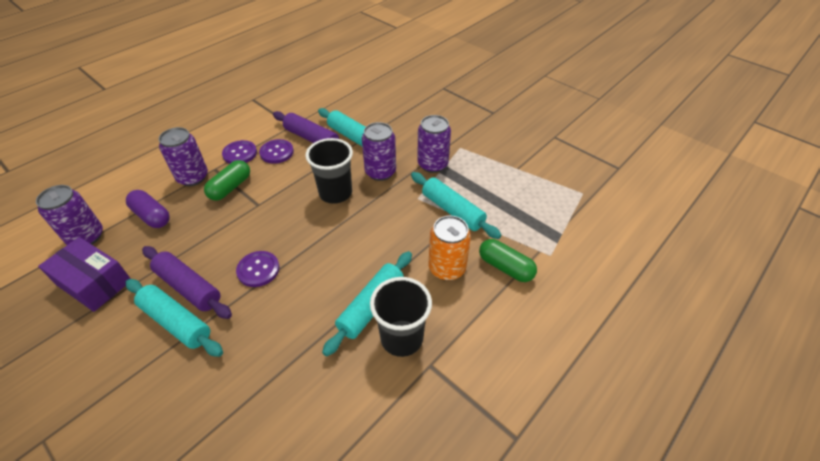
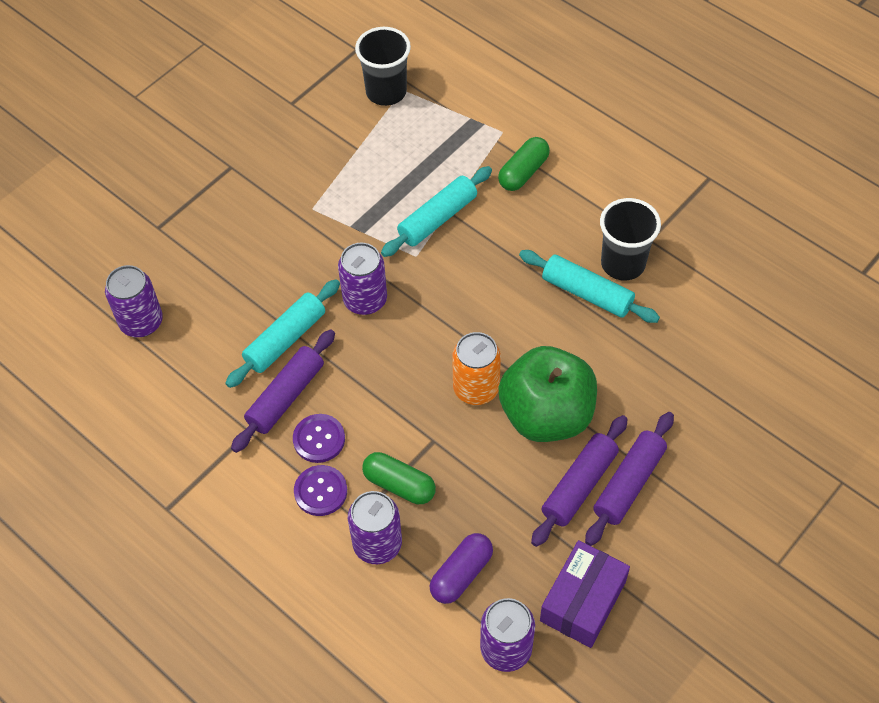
camera: 90 degrees left, 10 degrees up
(176, 322) = (628, 483): turquoise rolling pin -> purple rolling pin
(258, 270) = (546, 415): purple button -> green apple
(335, 193) = (409, 349): black cup -> black cup (386, 92)
(432, 164) = (349, 240): purple can -> purple can (141, 322)
(447, 268) = (529, 225): orange can -> orange can (476, 388)

